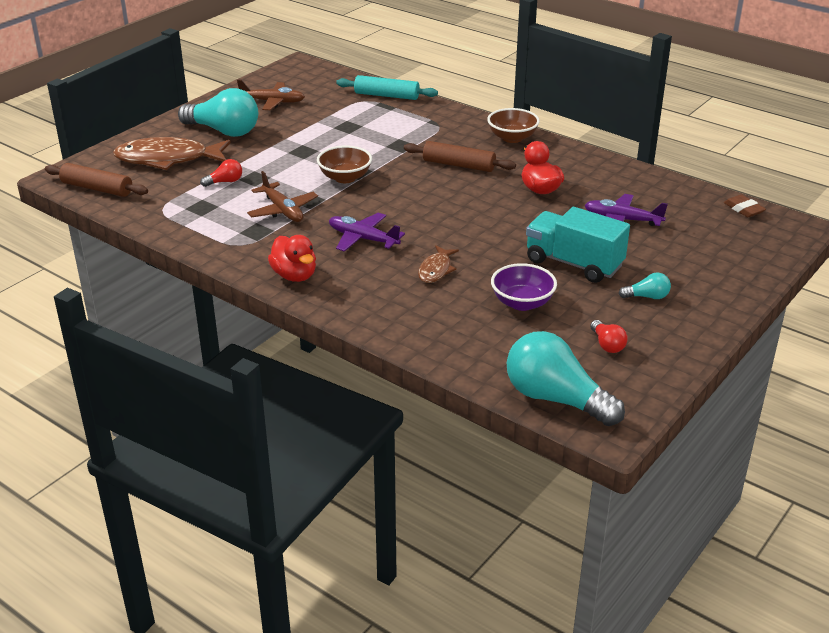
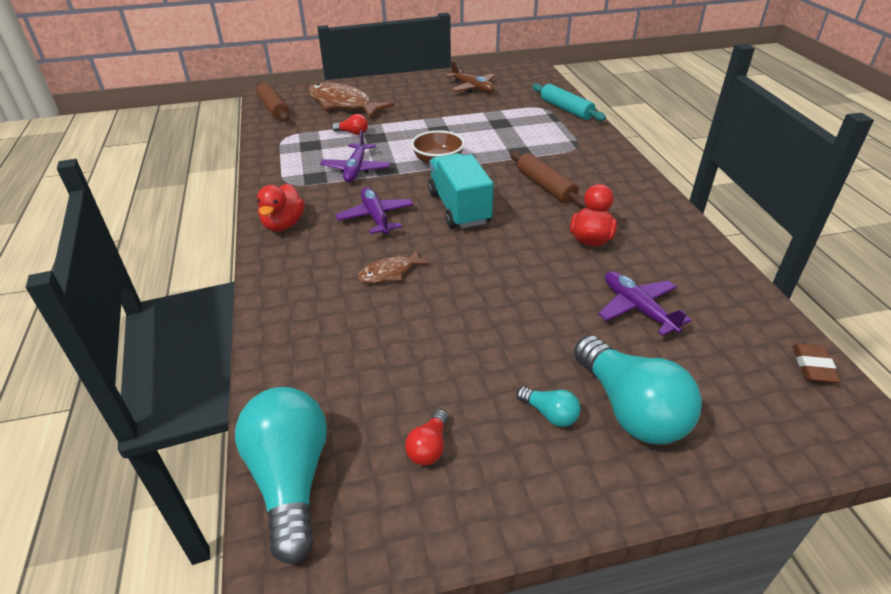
camera: 40 degrees right, 5 degrees up
(223, 131) = (408, 97): turquoise light bulb -> turquoise light bulb (630, 409)
(283, 210) = (356, 169): brown plane -> purple plane
(512, 138) = (629, 181): brown bowl -> none
(522, 303) = (414, 347): purple bowl -> none
(574, 263) = (522, 331): turquoise truck -> turquoise truck (459, 208)

